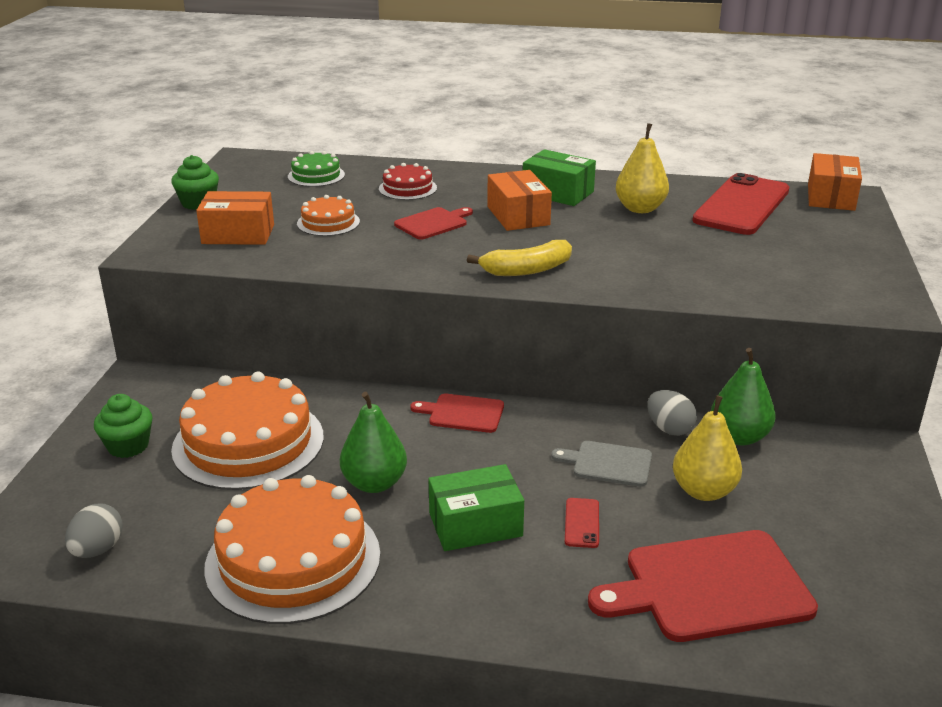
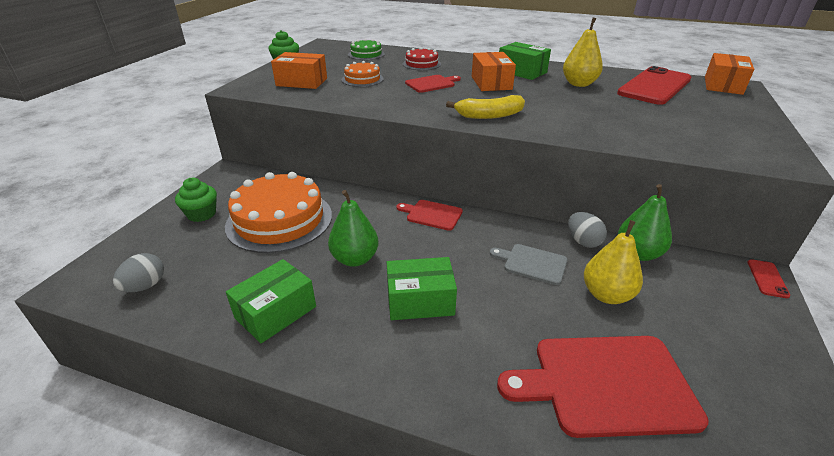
camera: 10 degrees right, 5 degrees up
(293, 560) = (276, 312): orange cake -> green box
(582, 523) = (504, 310): red phone -> red phone (767, 278)

